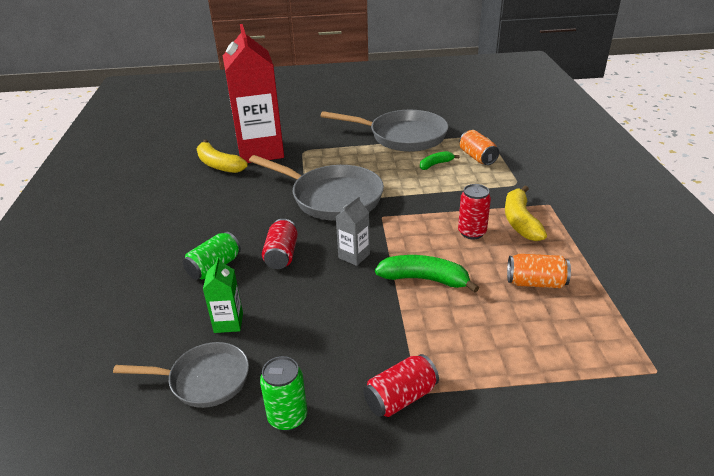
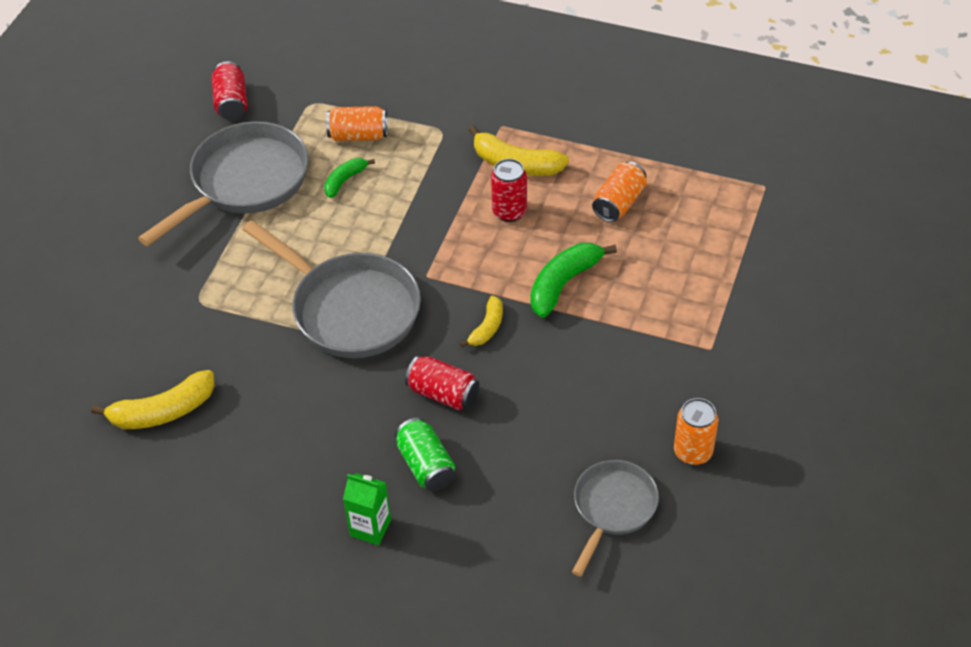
camera: 65 degrees left, 15 degrees up
(228, 323) = (537, 471): green carton -> green carton (370, 528)
(260, 151) = (159, 352): red carton -> none
(287, 417) = (693, 452): green can -> orange can
(332, 198) = (350, 309): grey pan -> grey pan turned 75 degrees clockwise
(354, 256) = (487, 328): grey carton -> yellow banana
(400, 398) = (710, 363): red can -> red can (231, 102)
(435, 164) = (345, 180): green banana -> green banana turned 45 degrees clockwise

